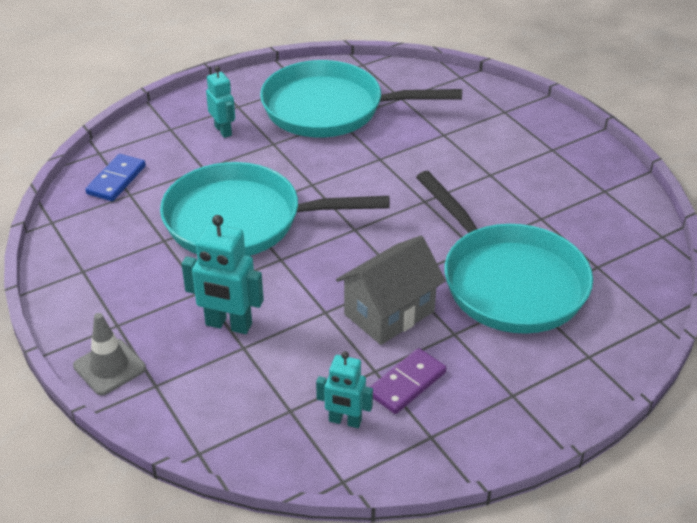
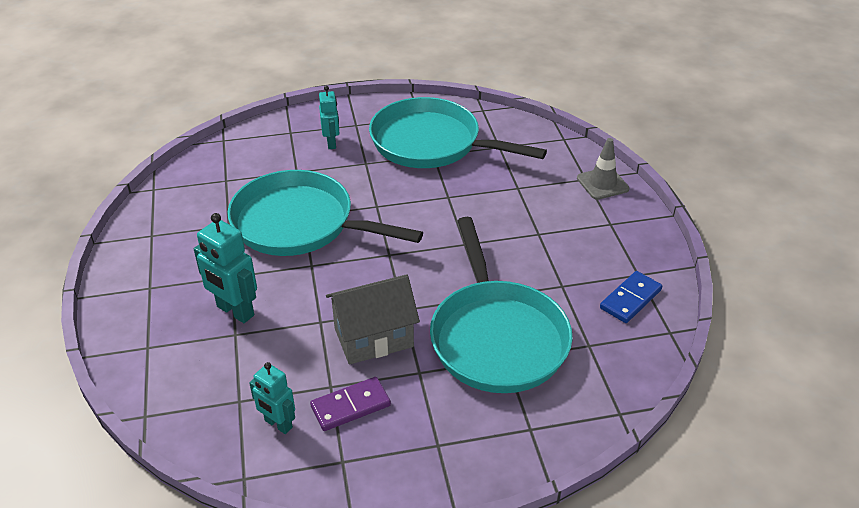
camera: 20 degrees right, 0 degrees up
(109, 367) = (122, 321): grey traffic cone -> grey traffic cone (602, 183)
(116, 180) = (222, 166): blue domino -> blue domino (630, 299)

